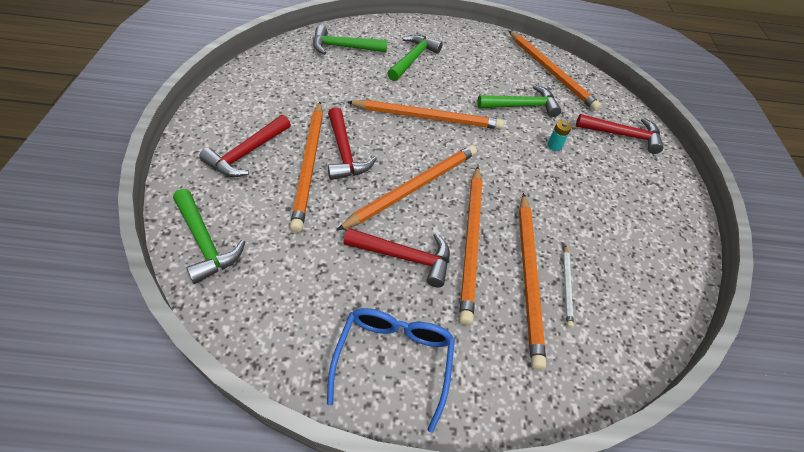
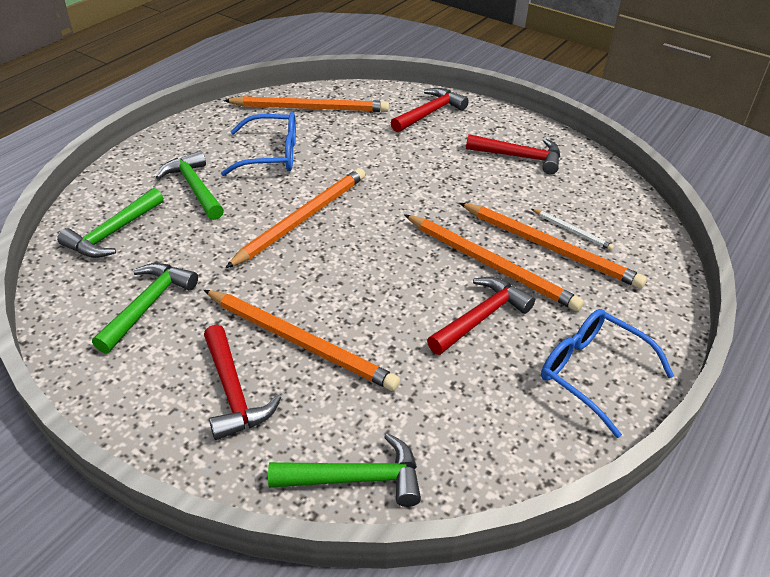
camera: 55 degrees left, 10 degrees down
(344, 152) = (302, 305): red hammer -> red hammer (519, 157)
(413, 187) = (395, 273): orange pencil -> none
(479, 76) = (271, 155): none -> blue glasses
(522, 106) = (341, 150): green hammer -> green hammer (148, 305)
(554, 146) = (411, 157): turquoise battery -> none

